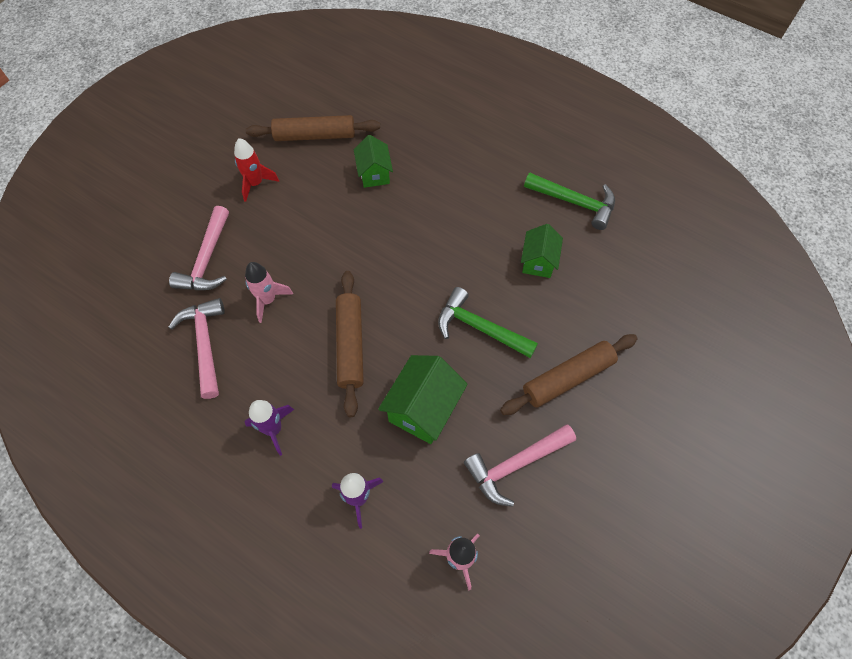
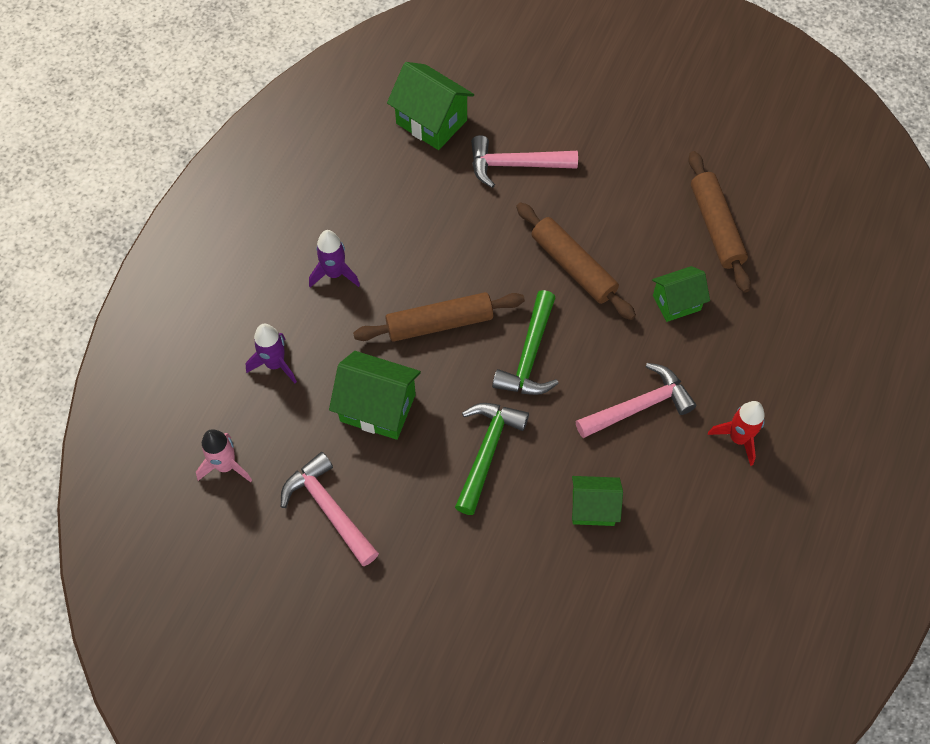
camera: 80 degrees right, 0 degrees up
(133, 319) = (431, 122): none -> green house
(205, 344) = (416, 191): pink hammer -> pink hammer (639, 406)
(255, 184) = (627, 184): red rocket -> red rocket (738, 438)
(268, 300) = (478, 233): pink rocket -> none
(567, 378) = (440, 555): brown rolling pin -> brown rolling pin (573, 266)
(574, 202) = (697, 545): green hammer -> green hammer (529, 355)

